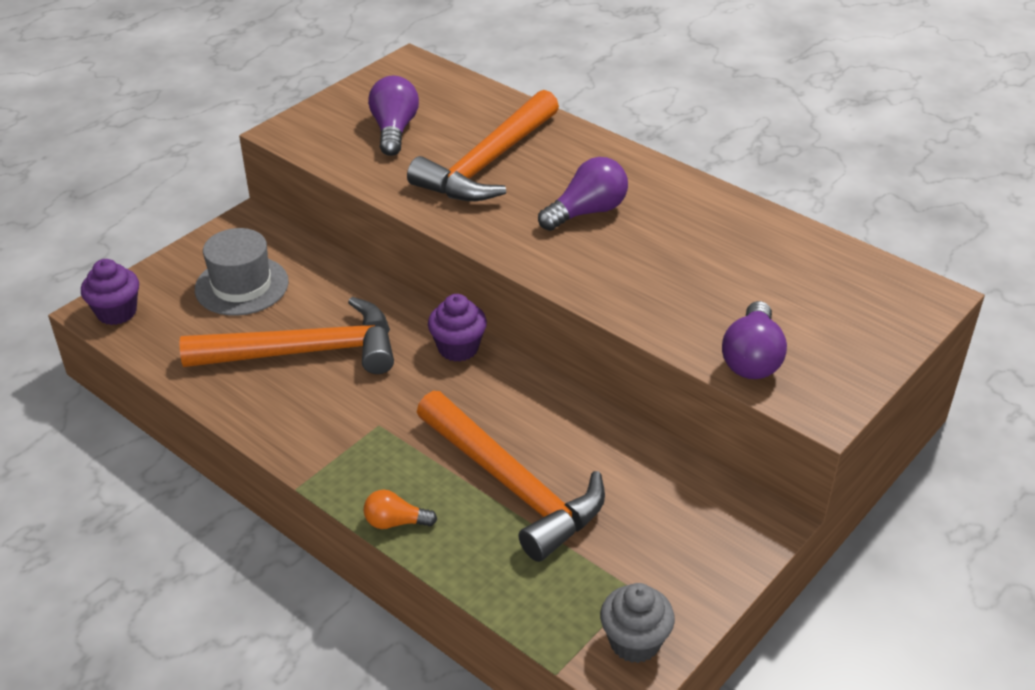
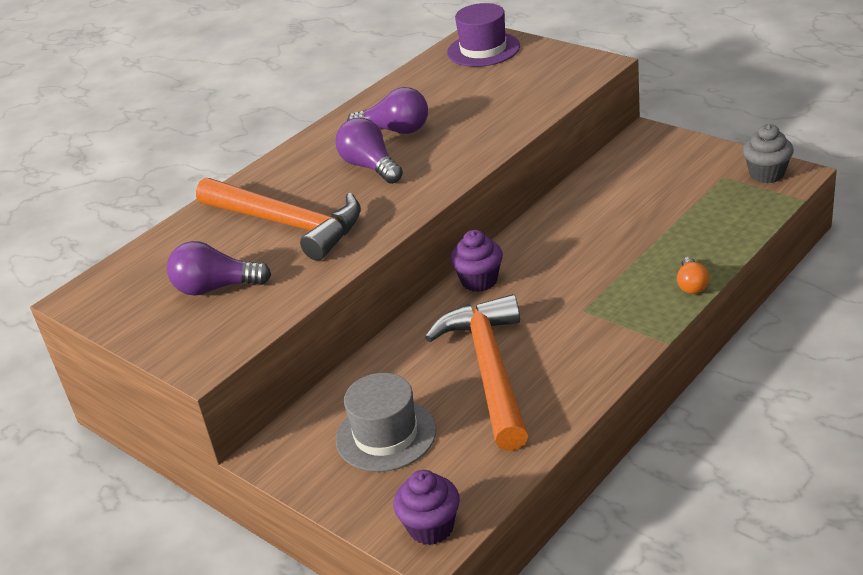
camera: 85 degrees left, 5 degrees down
(512, 485) = (638, 235): orange hammer -> none
(752, 358) = (551, 89): purple light bulb -> purple light bulb (395, 130)
(881, 301) = (483, 49): none -> purple hat

